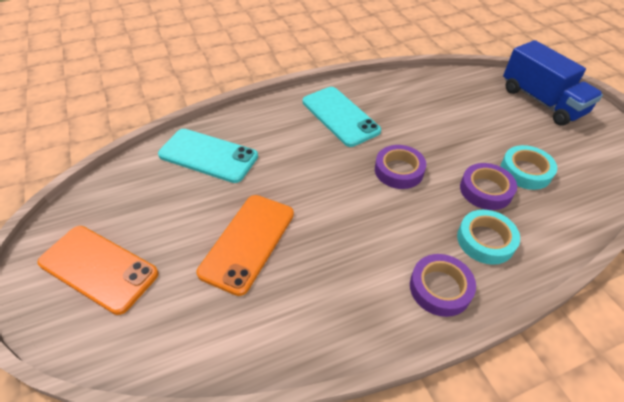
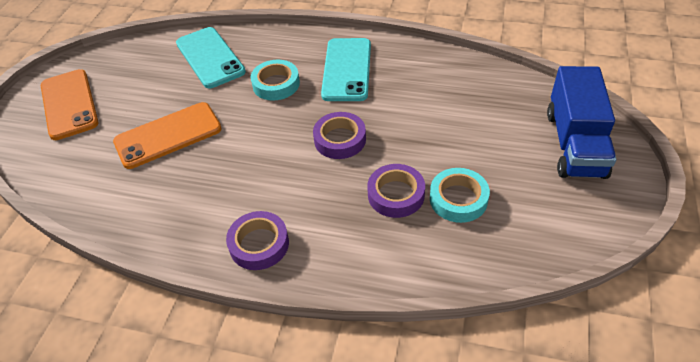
camera: 40 degrees right, 0 degrees up
(485, 240) = (341, 233): turquoise tape -> turquoise tape (276, 84)

